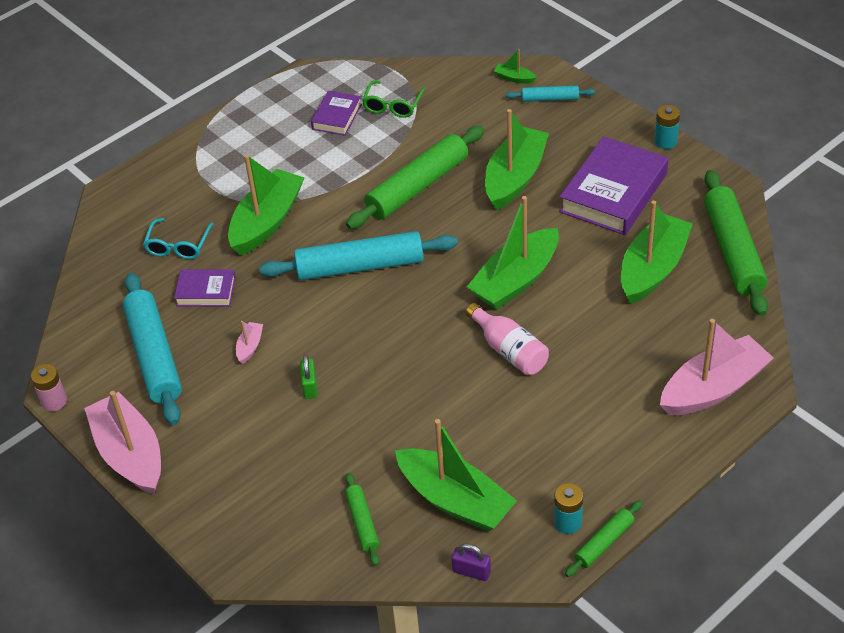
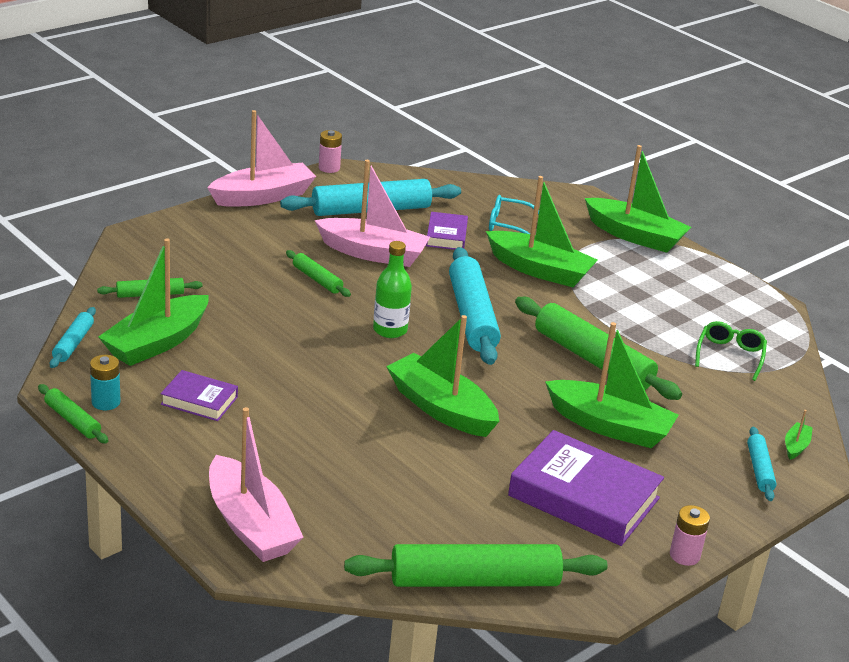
camera: 85 degrees right, 15 degrees down
(250, 346) = (373, 253): pink boat -> pink boat, size x2.40
(310, 386) = (317, 279): green padlock -> green rolling pin
(337, 117) = (705, 319): purple book -> purple book (199, 400)
(393, 105) = (730, 355): green glasses -> green glasses turned 90 degrees clockwise
(396, 323) = (390, 330): none -> green bottle
(471, 571) = (73, 343): purple padlock -> turquoise rolling pin
(509, 350) = (339, 393): pink bottle -> none
(653, 269) = (448, 509): green boat -> green boat (635, 236)
(665, 141) = (684, 555): turquoise battery -> pink battery

